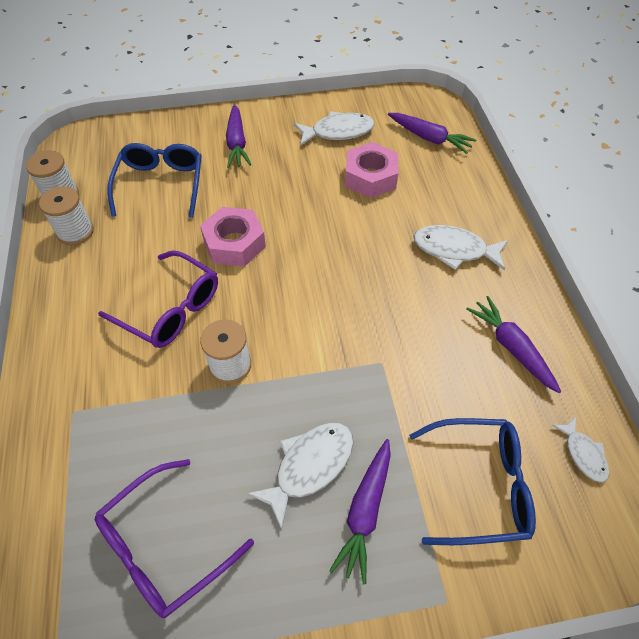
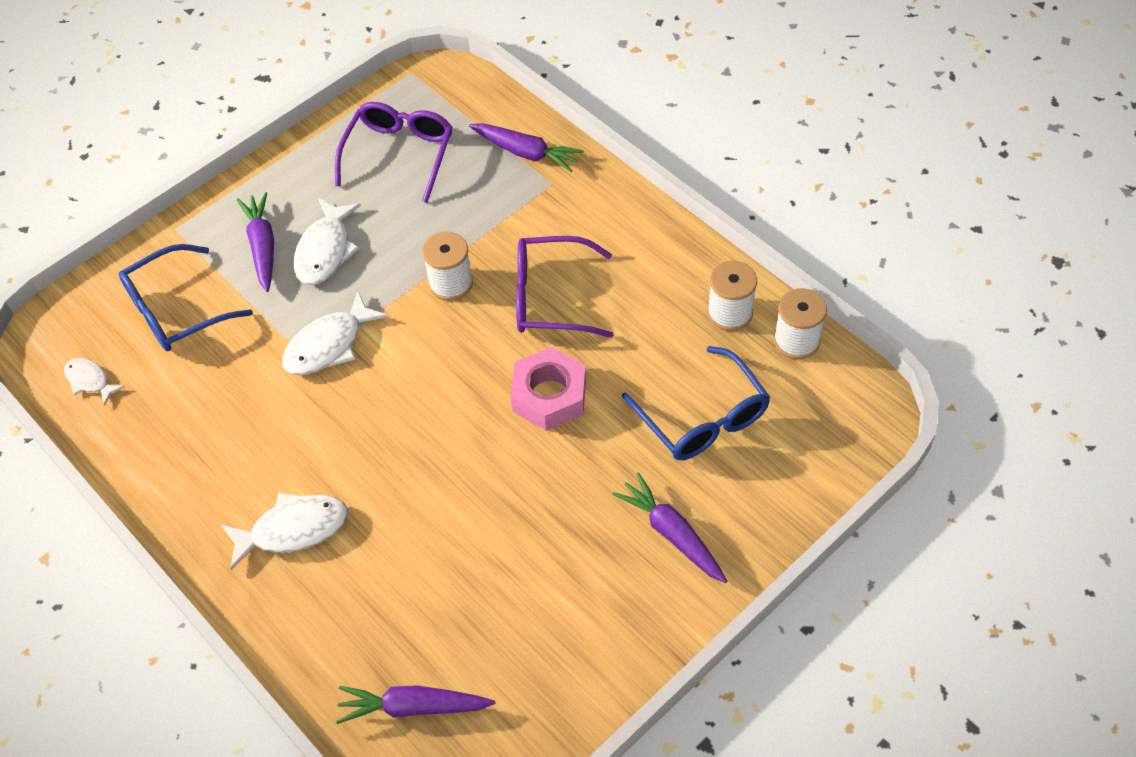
camera: 150 degrees right, 0 degrees up
(338, 132) = (552, 639): white fish -> white fish (329, 345)
(370, 177) = (455, 582): pink nut -> none
(511, 347) = (185, 444): purple carrot -> purple carrot (526, 152)

